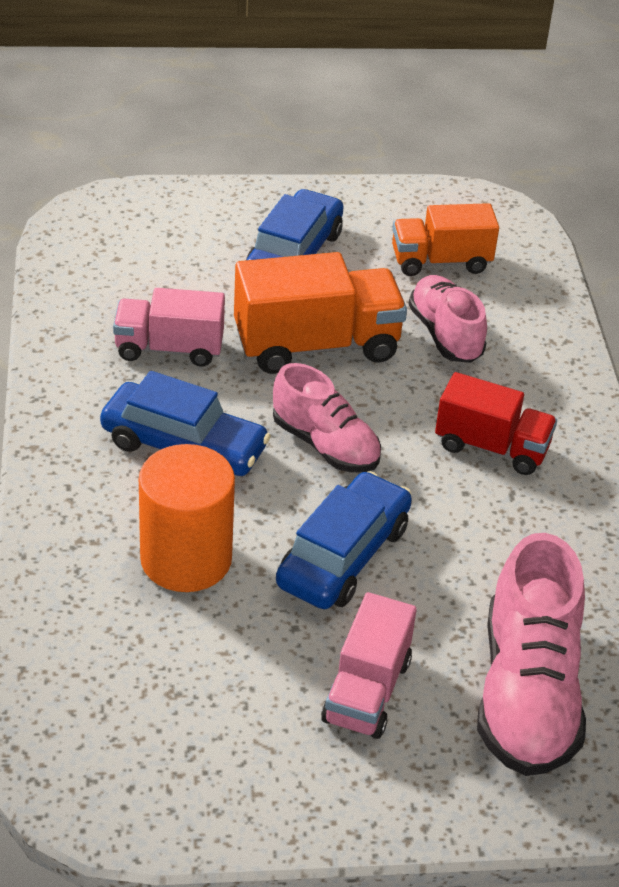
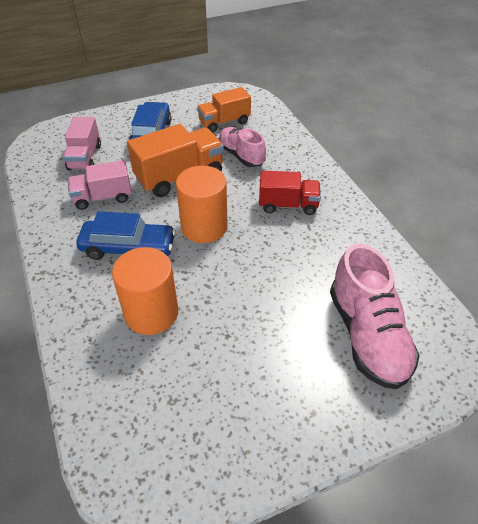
camera: 15 degrees left, 5 degrees up
(325, 445) = (204, 227): pink shoe -> orange cylinder
(343, 556) = (237, 285): blue car -> none
(366, 691) = (282, 362): pink truck -> pink truck (85, 157)

